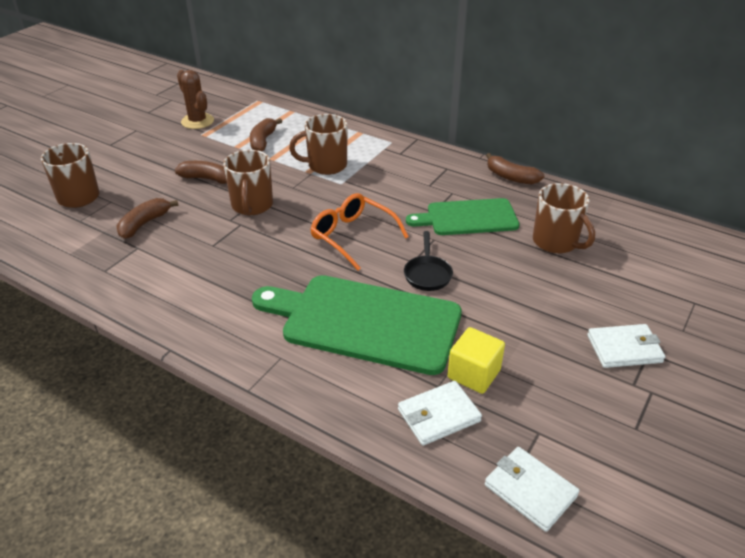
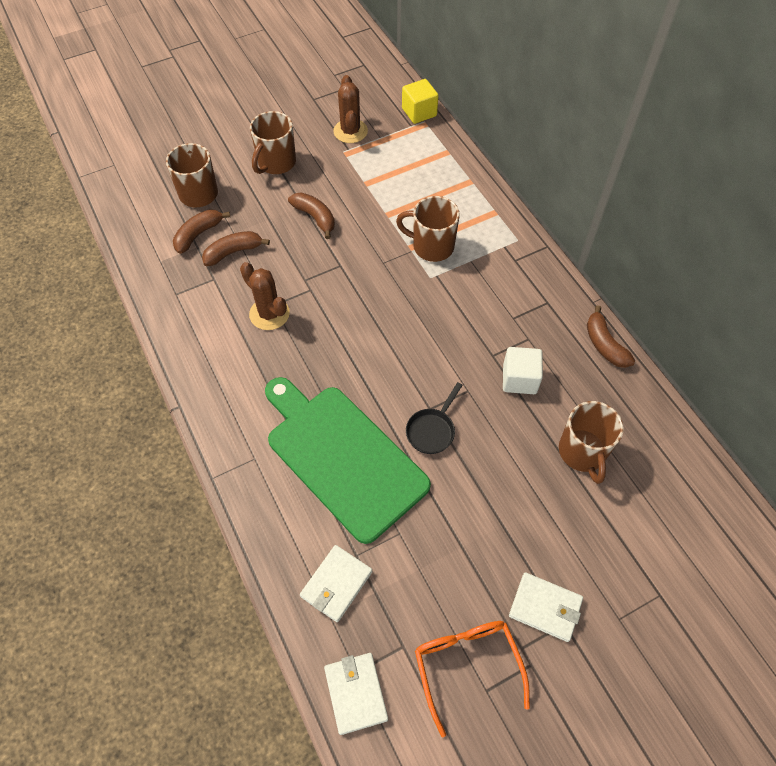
camera: 30 degrees right, 20 degrees up
(213, 252) = (269, 314): none -> brown cactus
(252, 206) = (333, 271): brown mug -> brown mug (276, 163)
(263, 141) = (394, 186): brown banana -> brown banana (198, 234)
(352, 236) = (397, 351): orange glasses -> orange glasses (467, 666)
(438, 415) = (336, 584): white wallet -> white wallet turned 60 degrees counterclockwise
(468, 218) = (519, 379): green cutting board -> white cube
(474, 374) = (393, 560): yellow cube -> yellow cube (419, 112)

